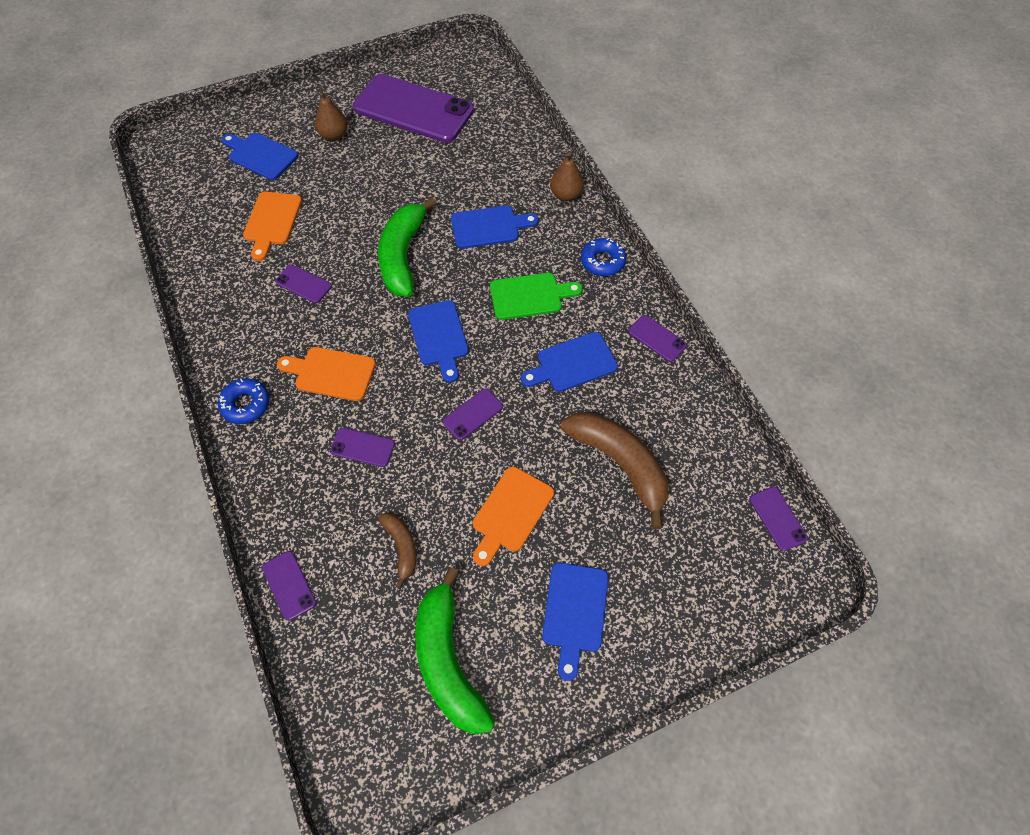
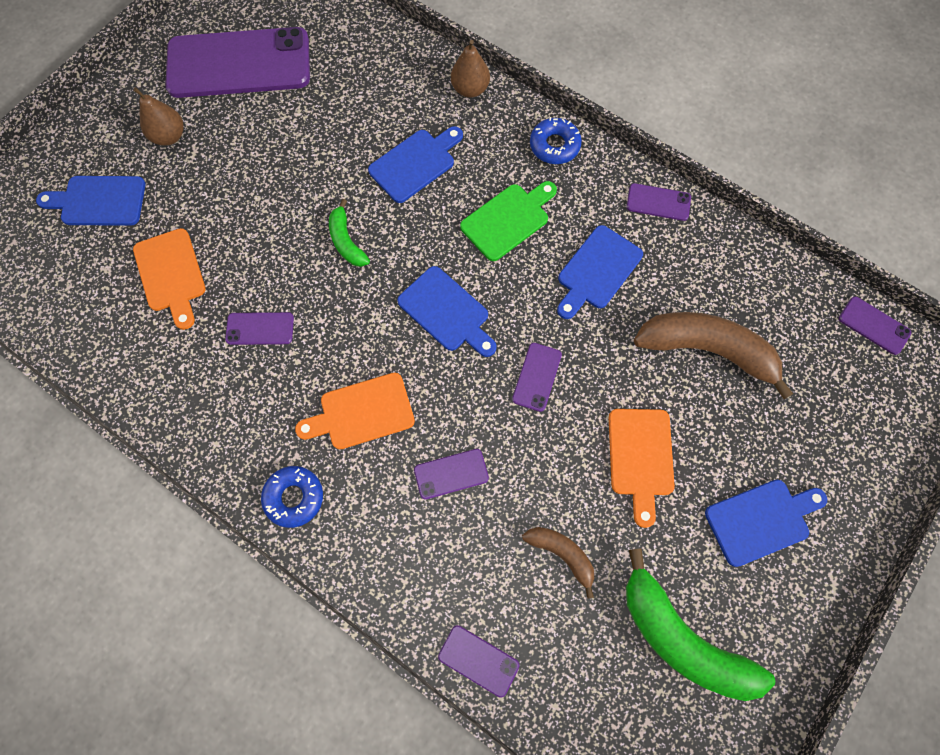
camera: 30 degrees left, 10 degrees up
(403, 256) = (346, 241): green banana -> green banana, size x0.52
(574, 612) = (761, 520): blue cutting board -> blue cutting board turned 90 degrees counterclockwise

